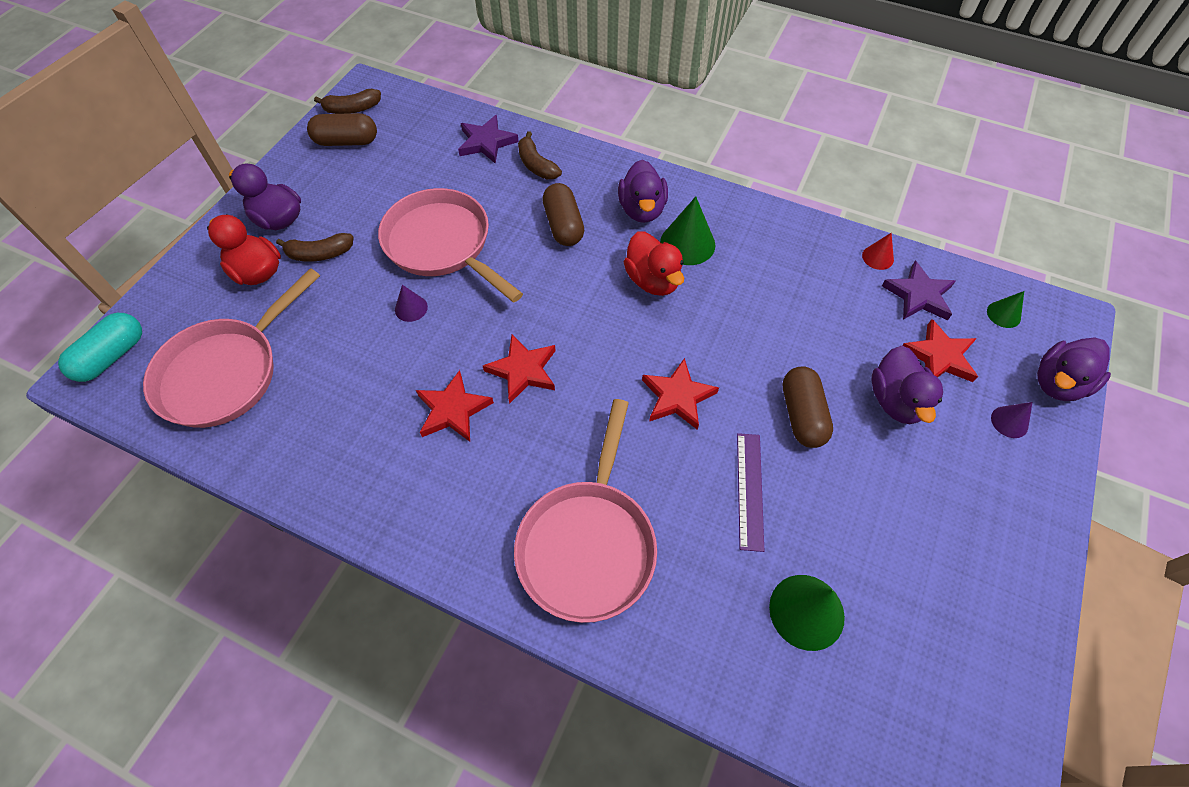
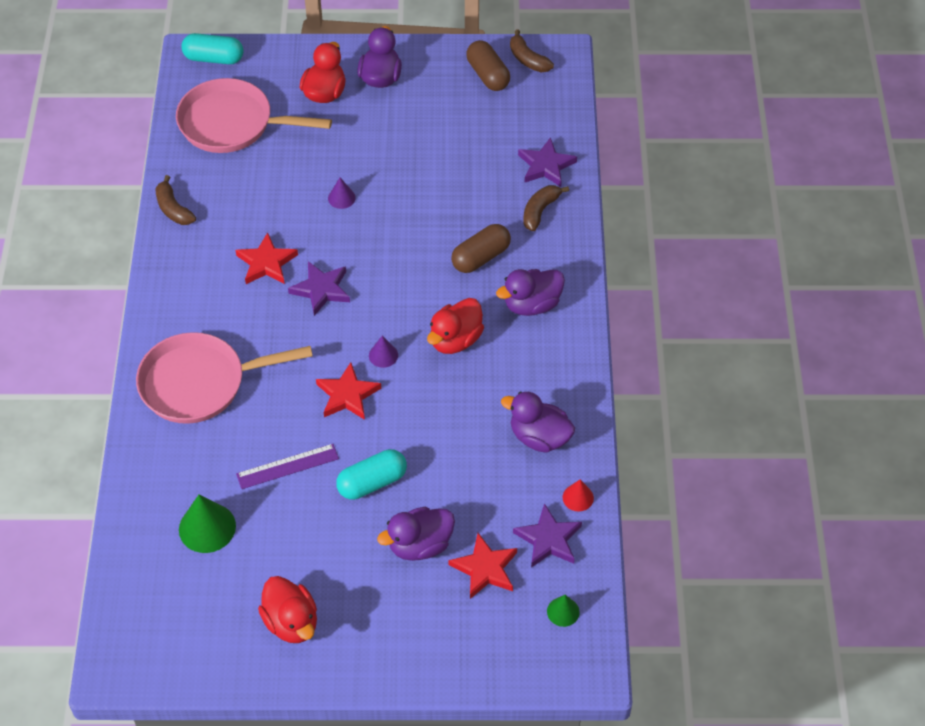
camera: 65 degrees right, 5 degrees down
(319, 254) = (361, 119): brown banana -> brown banana (173, 209)
(442, 245) = (414, 188): pink pan -> none
(523, 370) = (321, 290): red star -> purple star
(687, 243) = (511, 350): green cone -> none
(802, 415) = (372, 482): brown capsule -> turquoise capsule
(966, 562) = (291, 622): none -> red duck
(1009, 422) = (440, 633): purple cone -> purple cone (383, 355)
(1058, 383) = (503, 666): purple duck -> purple duck (539, 437)

